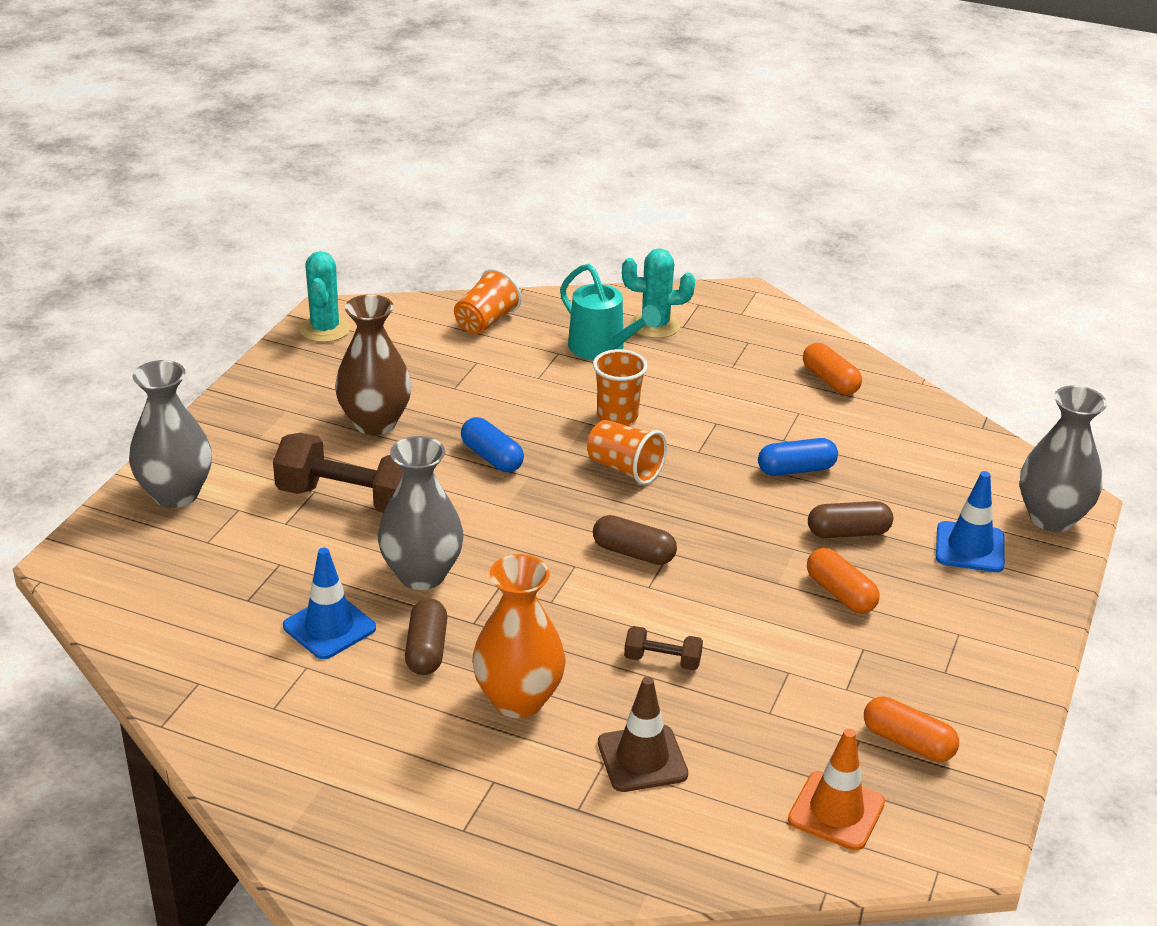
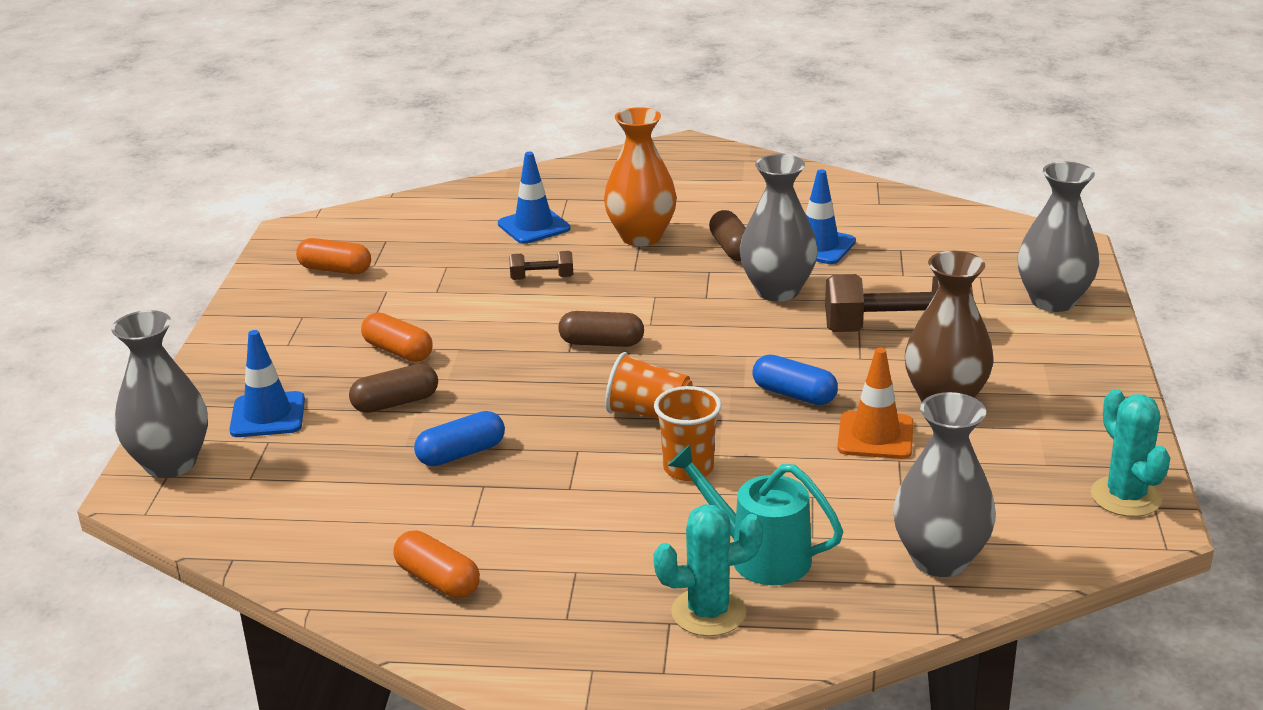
camera: 165 degrees right, 5 degrees down
(486, 322) = (940, 559): orange cup -> grey vase
(642, 759) = (534, 226): brown traffic cone -> blue traffic cone
(836, 811) = (387, 228): orange traffic cone -> orange traffic cone (875, 436)

